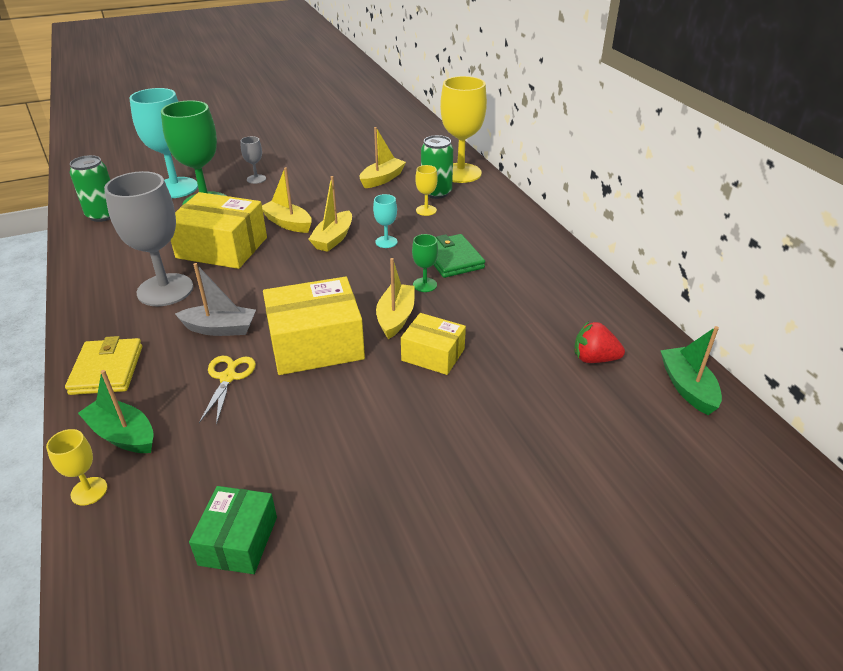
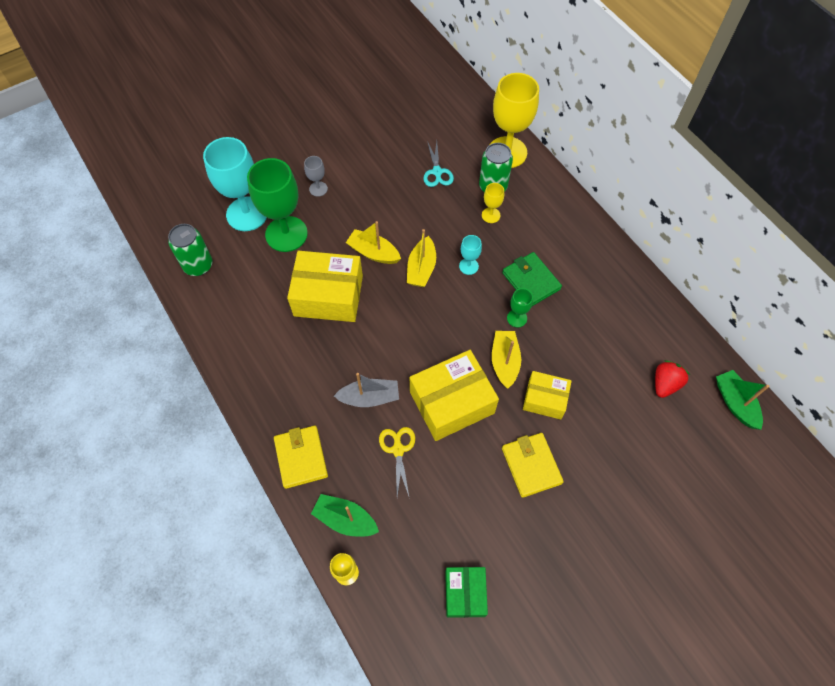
camera: 10 degrees left, 25 degrees up
(165, 290) = (304, 359): grey goblet -> none
(382, 179) = (437, 172): yellow boat -> turquoise scissors
(391, 414) = (531, 465): none -> yellow wallet
(594, 359) = (665, 384): red strawberry -> red strawberry turned 120 degrees clockwise

